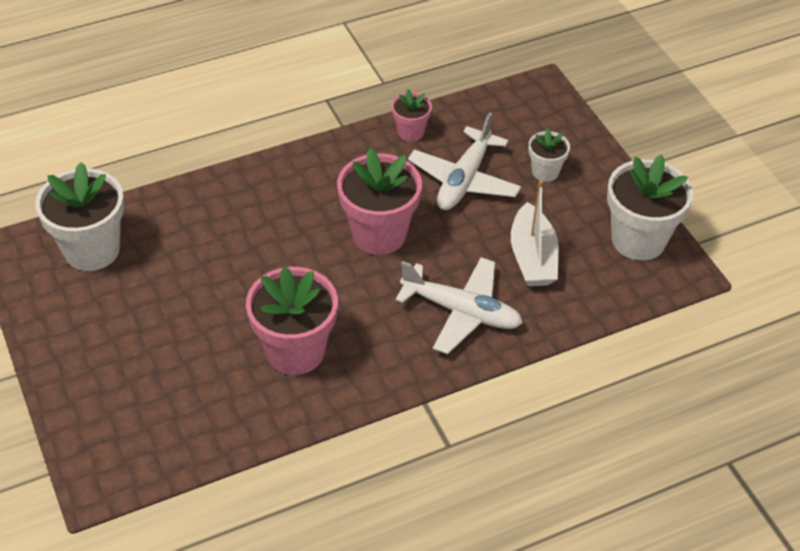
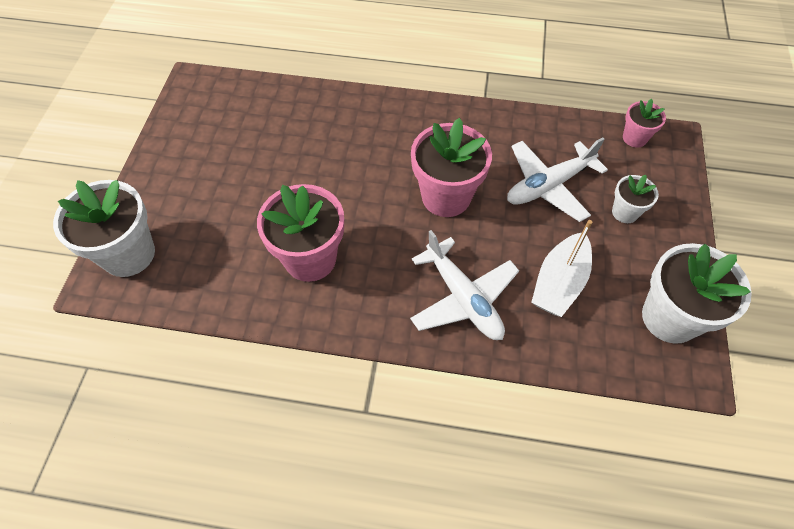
camera: 35 degrees right, 10 degrees up
(92, 250) = (237, 107): white flower pot -> white flower pot (128, 254)
(410, 132) = (533, 126): pink flower pot -> pink flower pot (634, 138)

